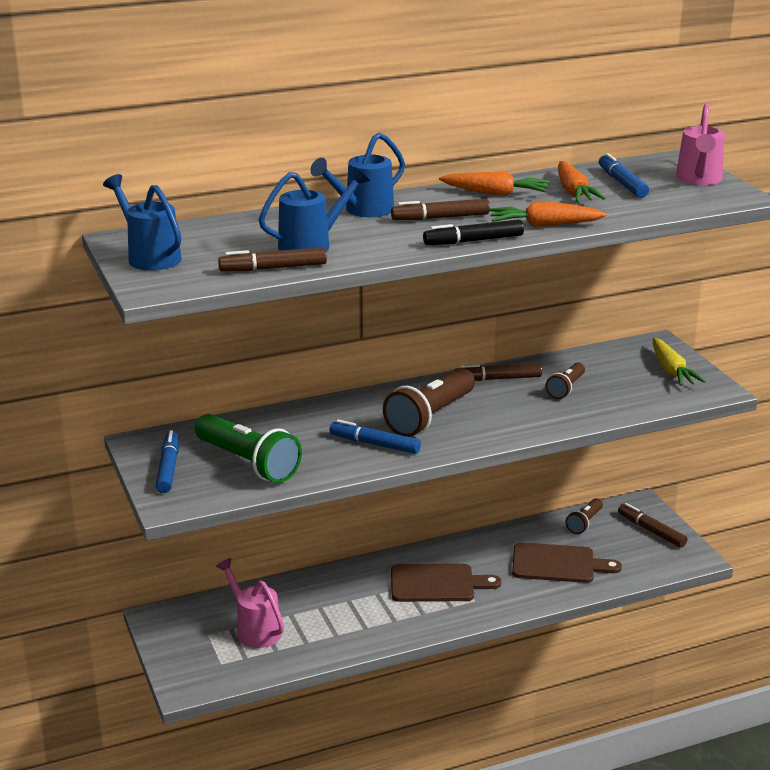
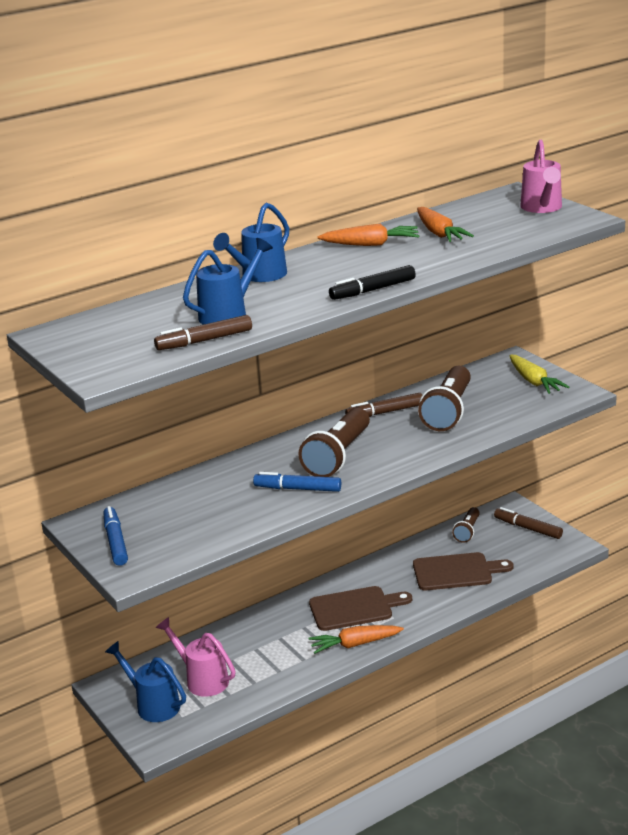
camera: 10 degrees left, 0 degrees up
(150, 257) = (83, 346): blue watering can -> blue watering can (153, 705)
(248, 463) = (189, 525): green flashlight -> none
(440, 218) = (333, 273): brown marker -> none
(544, 225) = (428, 267): orange carrot -> orange carrot (355, 644)
(566, 388) = (448, 412): brown flashlight -> brown flashlight, size x1.85
(622, 183) = (477, 220): blue marker -> none

